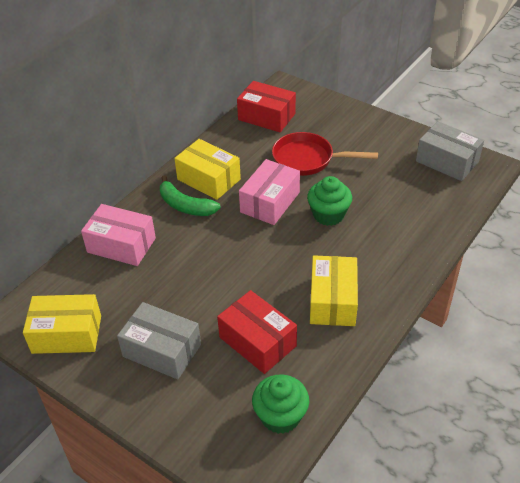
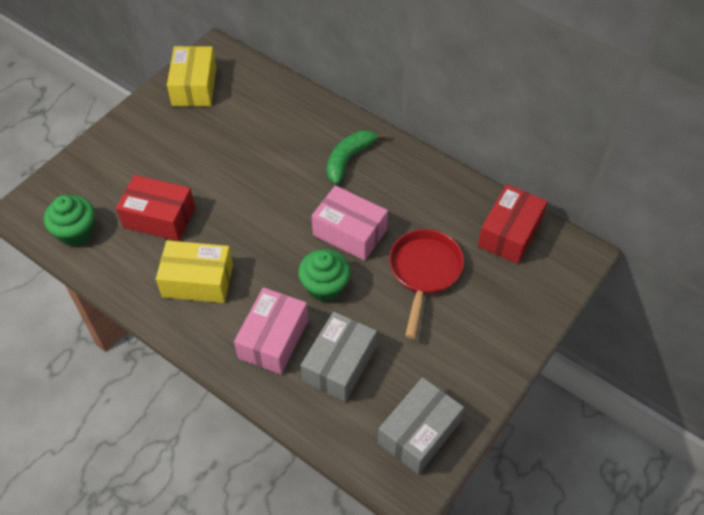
camera: 90 degrees right, 10 degrees up
(121, 245) = (296, 113): pink box -> pink box (273, 339)
(162, 350) = (164, 149): grey box -> grey box (339, 364)
(208, 179) = (390, 177): yellow box -> none
(257, 341) = (159, 217): red box -> red box turned 60 degrees clockwise

